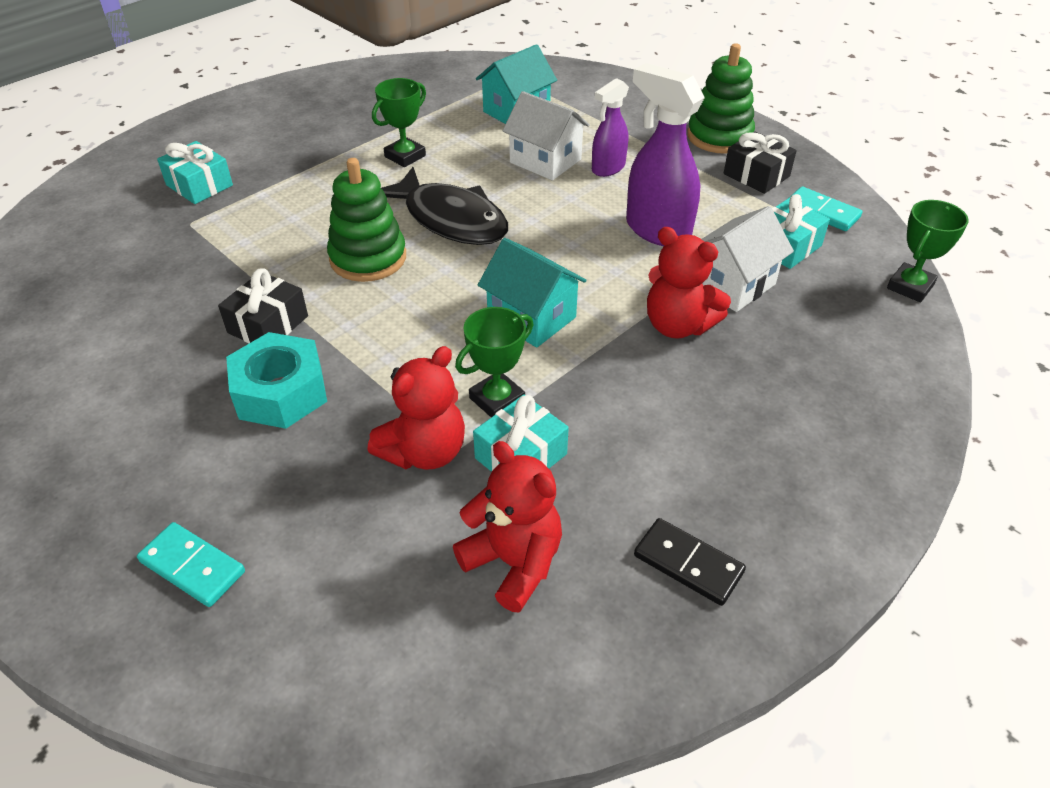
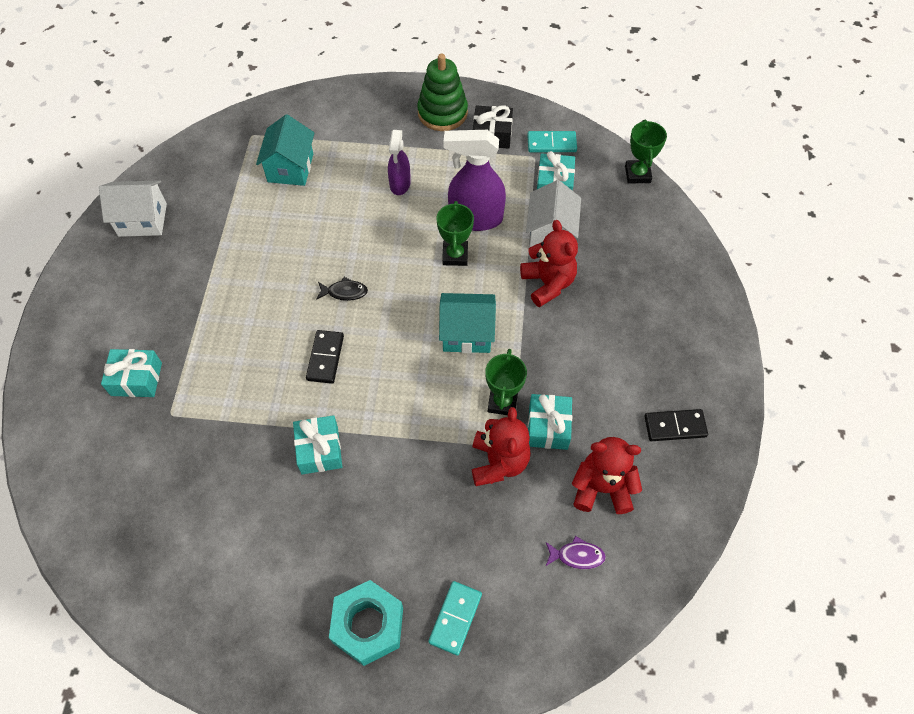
camera: 40 degrees left, 15 degrees up
(192, 566) = (455, 618): turquoise domino -> turquoise domino turned 60 degrees counterclockwise
(268, 324) = (319, 450): black gift -> turquoise gift
(281, 393) = (382, 487): turquoise nut -> turquoise nut (368, 625)
(368, 258) = (325, 358): green stacking toy -> black domino
(398, 612) = (577, 556): none -> purple fish
(405, 156) = (256, 257): green trophy -> green trophy (455, 255)
(451, 219) = (345, 292): black fish -> black fish, size x0.42
(545, 161) = (354, 202): white house -> white house (142, 220)
(678, 325) = (548, 283): red teddy bear -> red teddy bear turned 105 degrees counterclockwise

